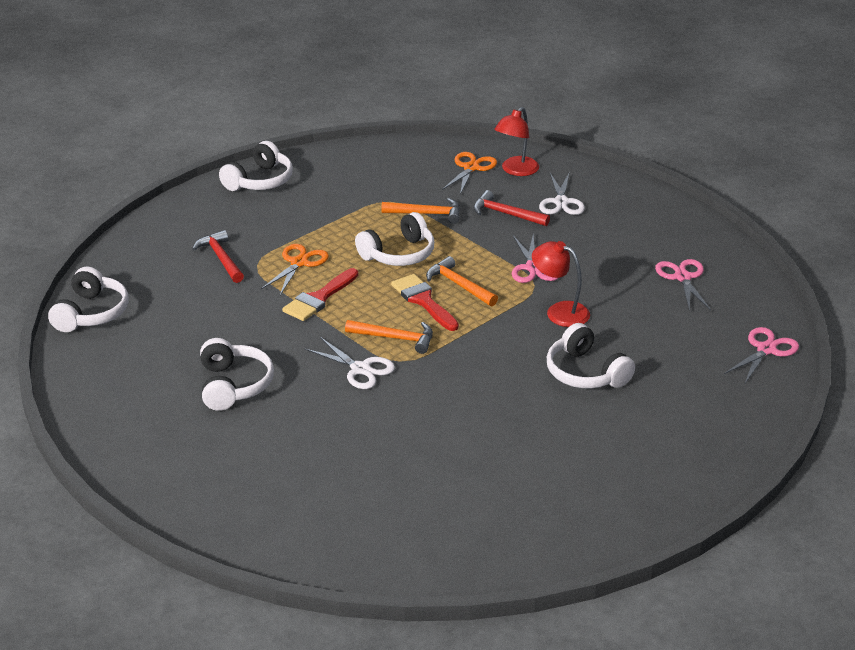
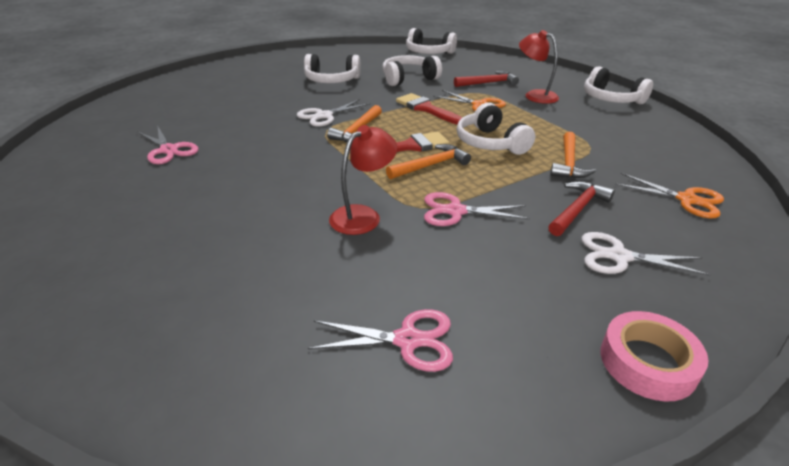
camera: 100 degrees right, 0 degrees up
(516, 170) = (696, 232): red lamp -> red lamp (535, 95)
(585, 373) = (245, 214): white headphones -> white headphones (408, 79)
(655, 202) = (647, 362): none -> pink tape
(766, 349) = (176, 393): pink scissors -> pink scissors (168, 150)

